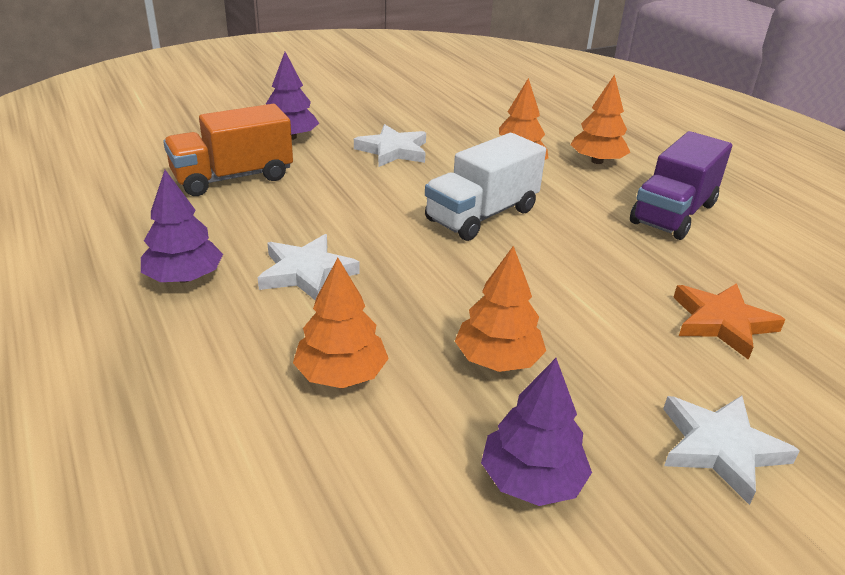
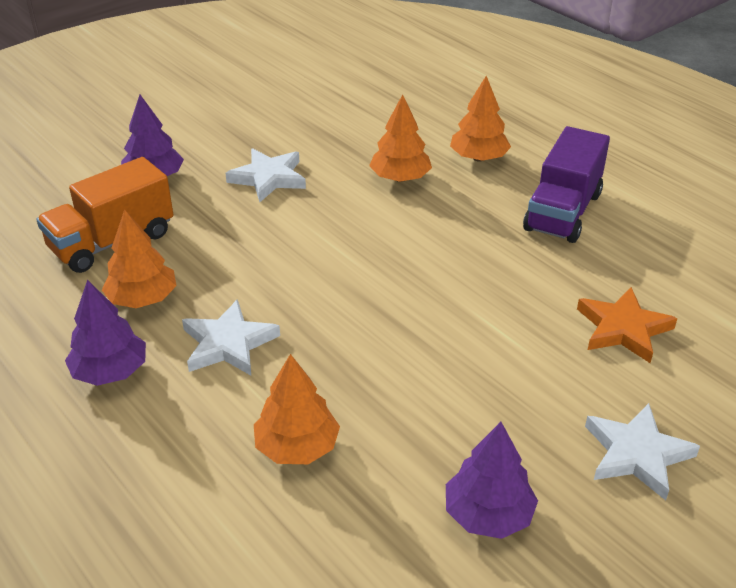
camera: 10 degrees left, 5 degrees up
(481, 215) = (380, 245): white truck -> none
(497, 359) = (433, 405): orange tree -> orange tree (142, 299)

